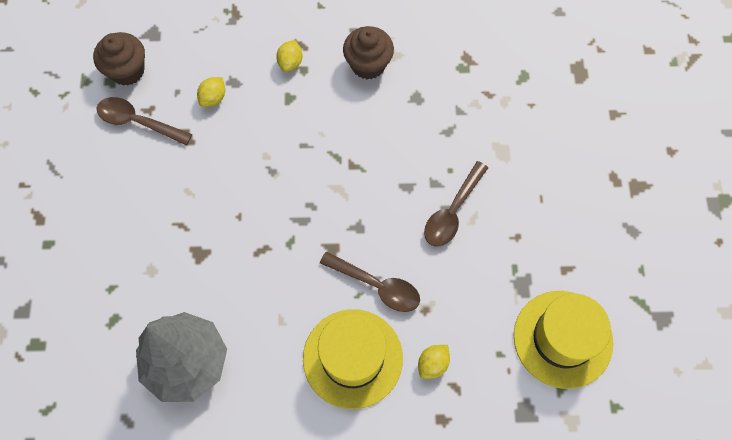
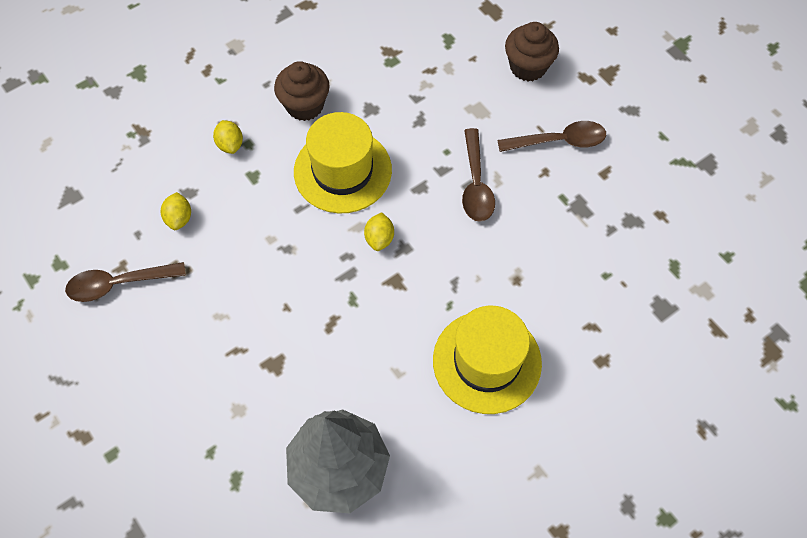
camera: 35 degrees left, 5 degrees down
(127, 70) = (70, 244): brown cupcake -> brown cupcake (528, 67)
(377, 286) = (459, 287): brown spoon -> brown spoon (559, 141)
(432, 364) = (558, 320): yellow lemon -> yellow lemon (379, 238)
(562, 339) = (645, 229): yellow hat -> yellow hat (342, 171)

